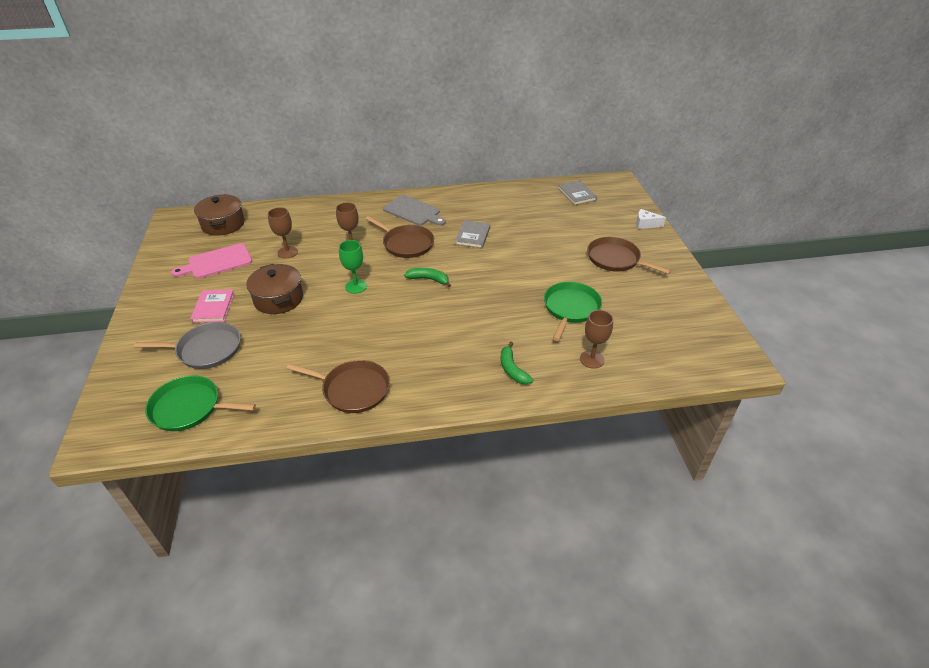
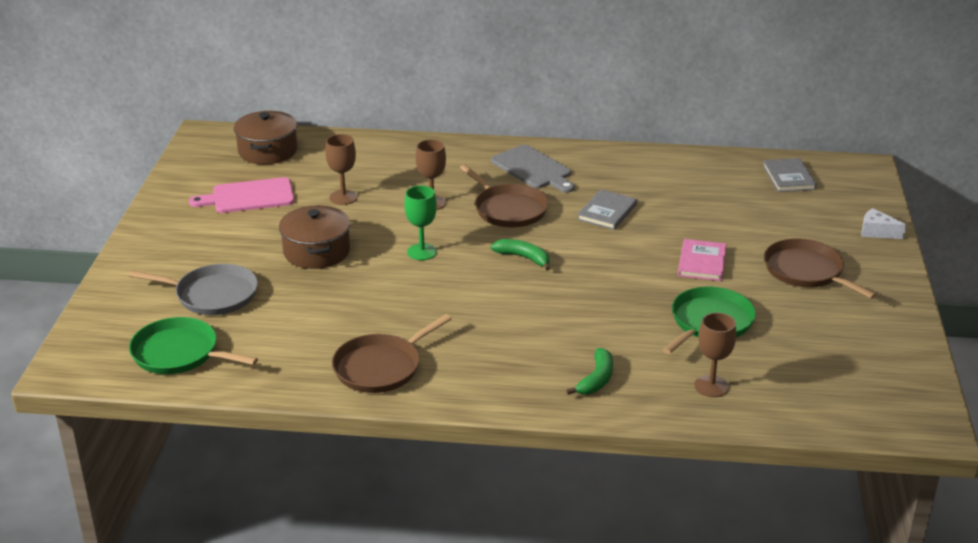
camera: 15 degrees right, 10 degrees down
(213, 307) = (232, 249): pink book -> pink book (702, 262)
(353, 389) = (381, 367): brown pan -> brown pan turned 105 degrees clockwise
(512, 369) = (596, 379): green banana -> green banana turned 150 degrees counterclockwise

